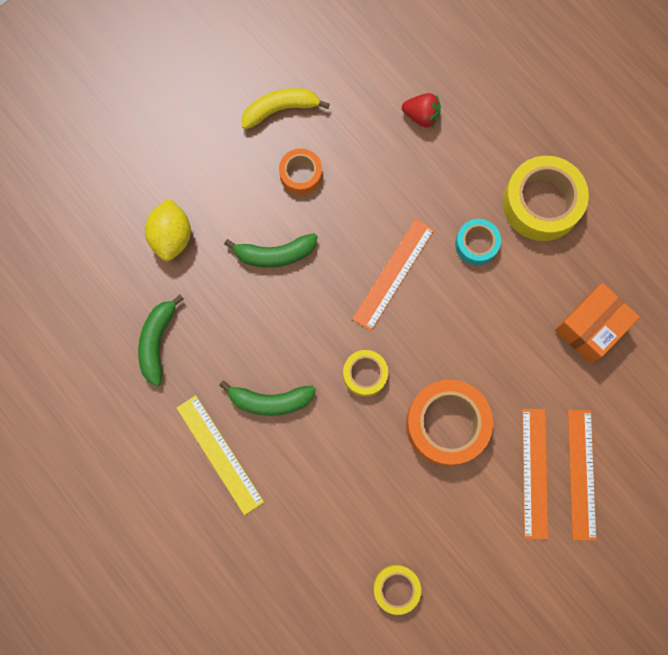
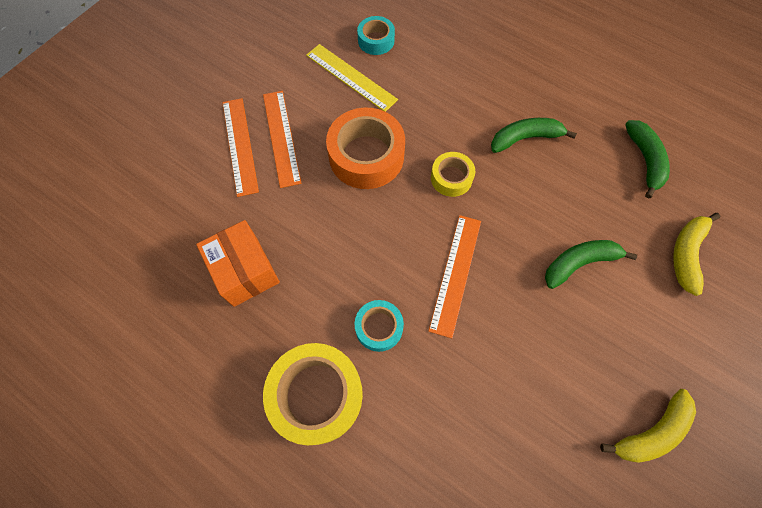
camera: 165 degrees right, 10 degrees down
(172, 237) = (686, 254): yellow lemon -> yellow banana
(219, 454) = (548, 92): yellow ruler -> yellow ruler (351, 77)
(301, 174) = (592, 356): orange tape -> none
(396, 588) = (376, 40): yellow tape -> turquoise tape
(421, 116) = (484, 472): red strawberry -> none
(590, 328) = (245, 271): orange box -> orange box turned 60 degrees counterclockwise

